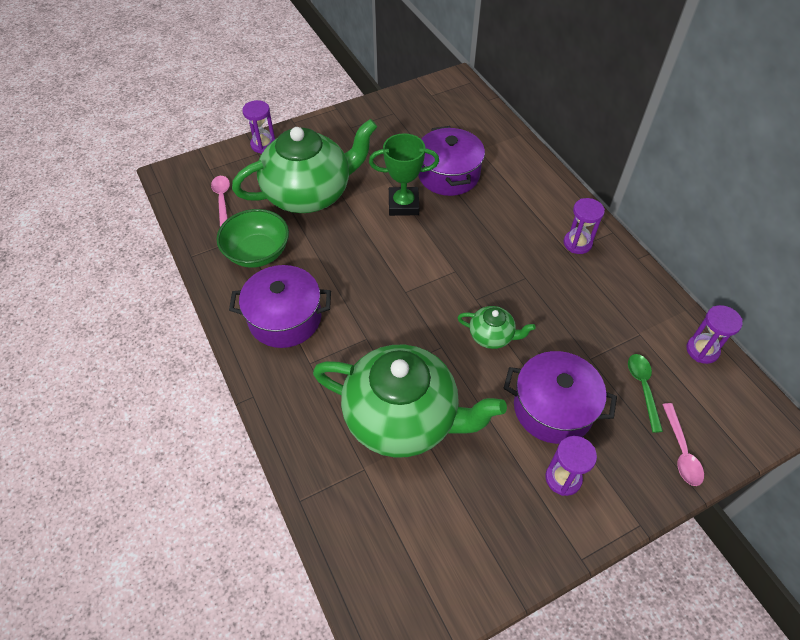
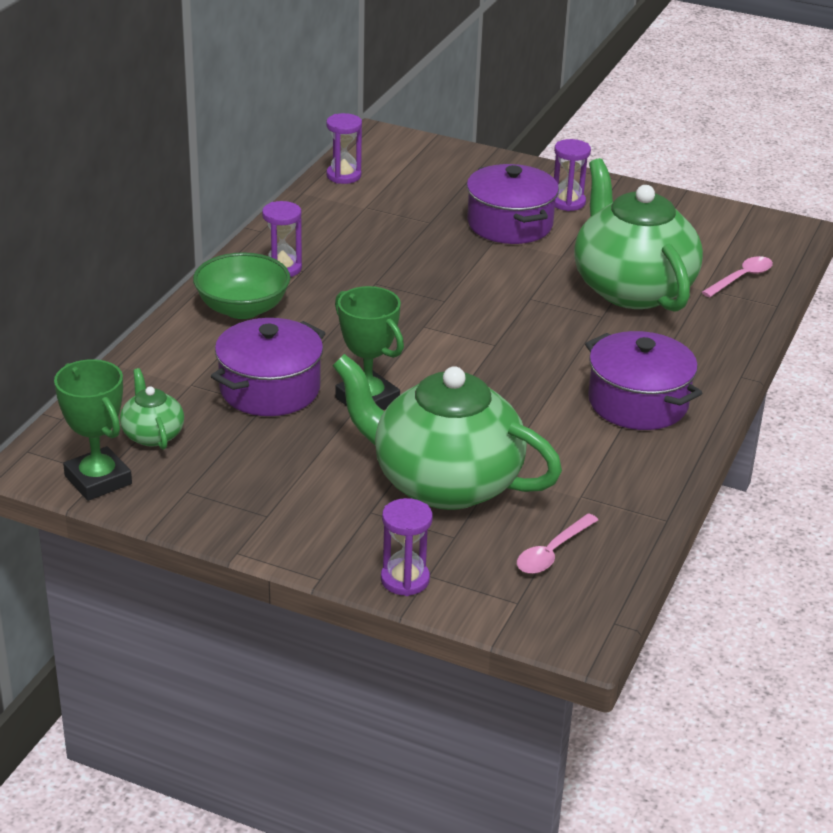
camera: 130 degrees left, 20 degrees down
(257, 253) = (588, 470): green bowl -> green bowl (242, 308)
(428, 92) = (98, 480): none -> green trophy
(492, 336) = (477, 276): green teapot -> green teapot (152, 434)
(643, 388) = (427, 191): green spoon -> none
(681, 451) = (466, 164): pink spoon -> pink spoon (741, 278)

